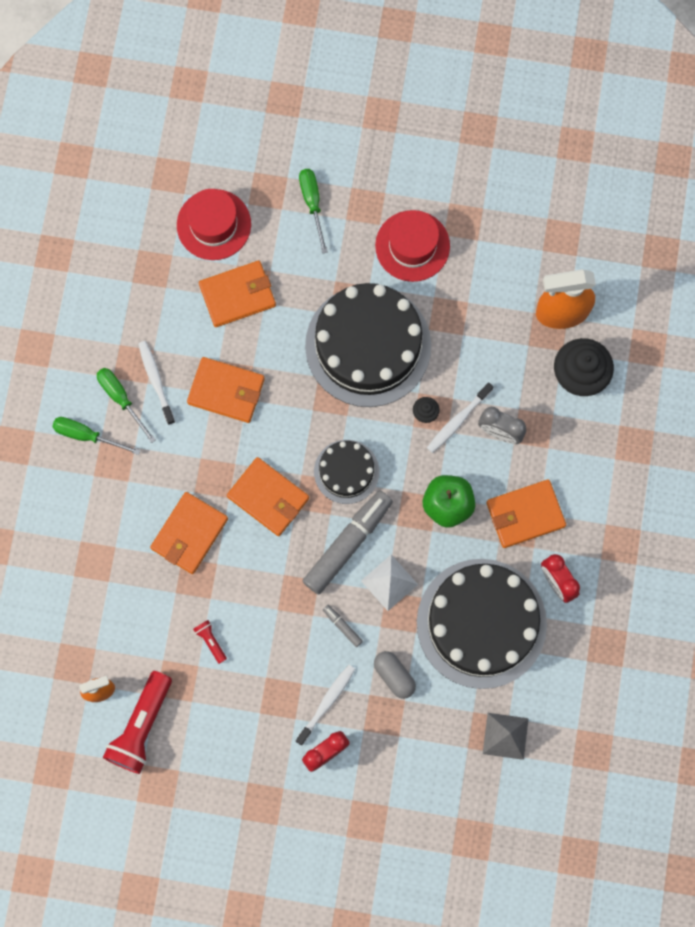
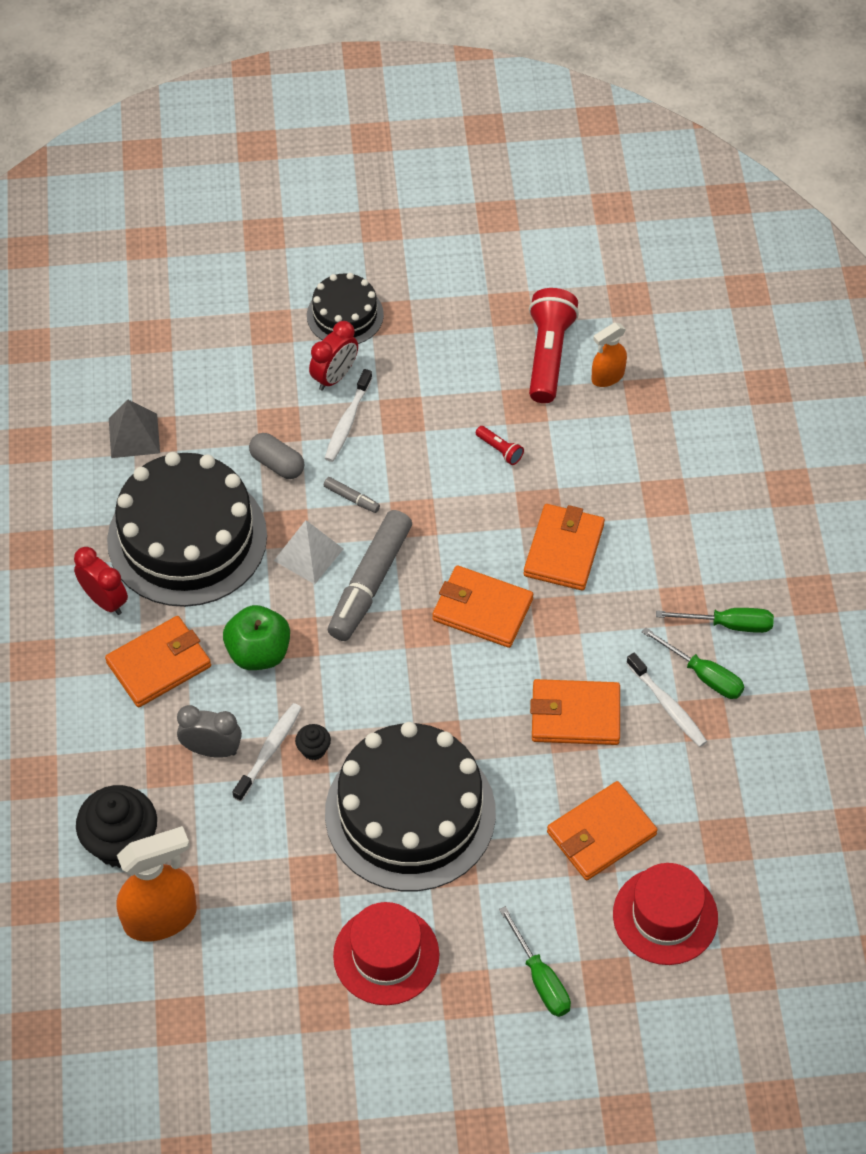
camera: 165 degrees right, 20 degrees down
(346, 471) = (395, 660): black cake -> black cake (345, 315)

